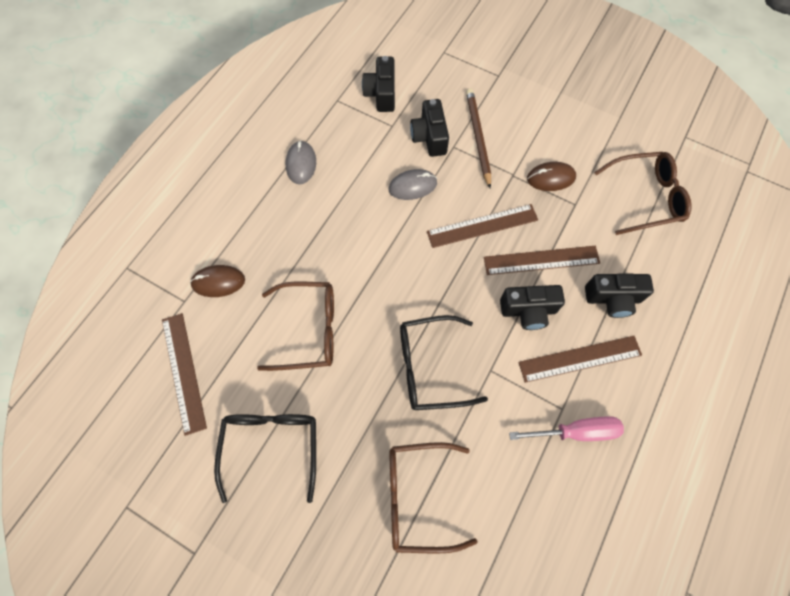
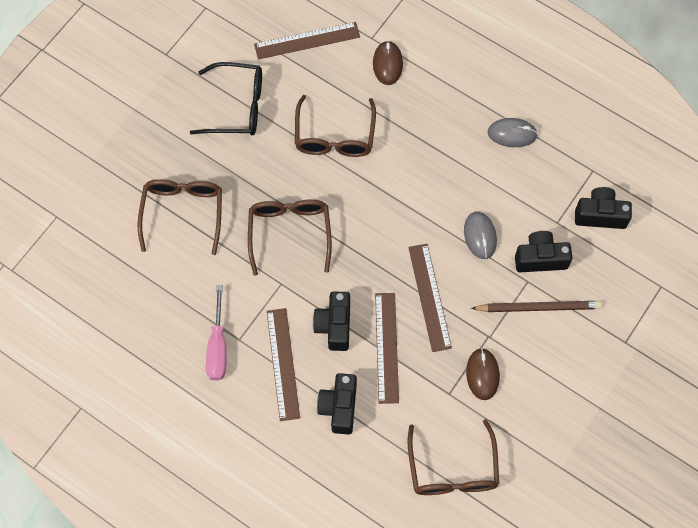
camera: 95 degrees right, 0 degrees up
(430, 367) = (289, 233): black glasses -> brown glasses

